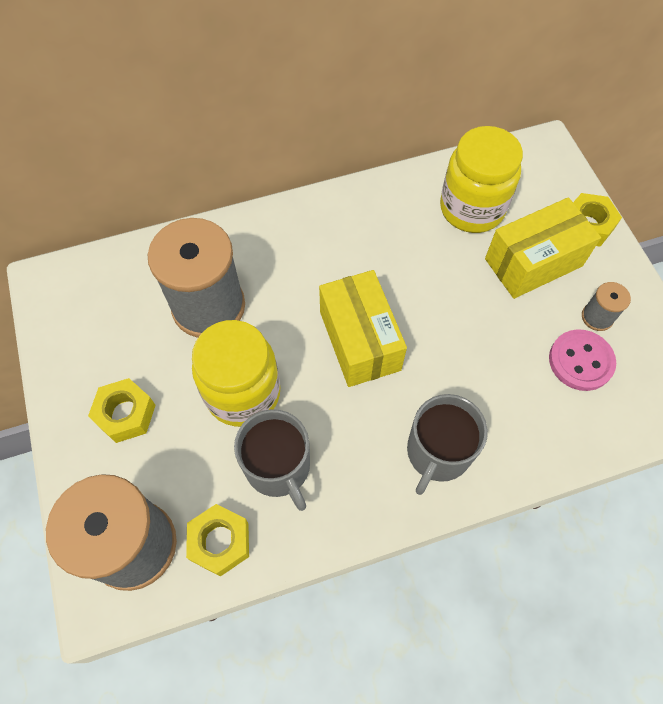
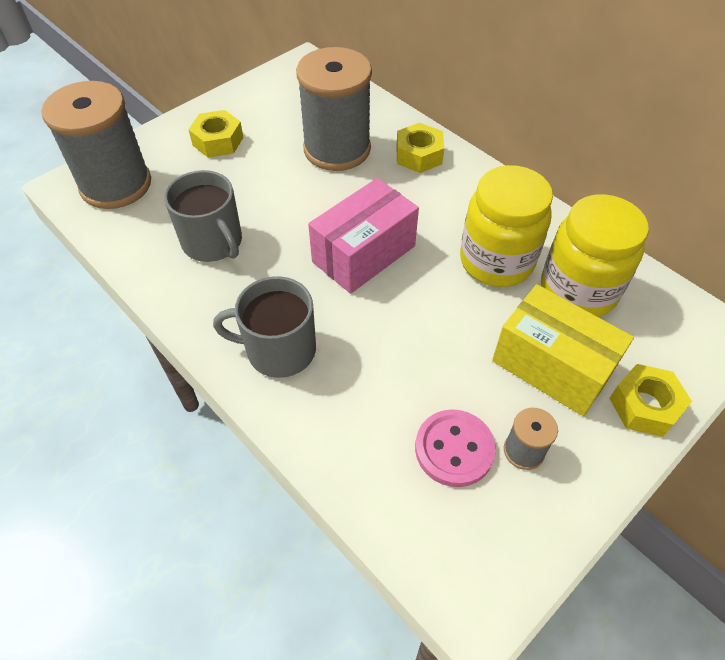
camera: 65 degrees right, 10 degrees down
(220, 542) = (135, 230): yellow nut -> yellow nut (419, 155)
(243, 393) = (269, 197): yellow jar -> yellow jar (496, 261)
(278, 467) = (213, 242): grey mug -> grey mug turned 75 degrees counterclockwise
(360, 340) = (364, 254): yellow box -> pink box

